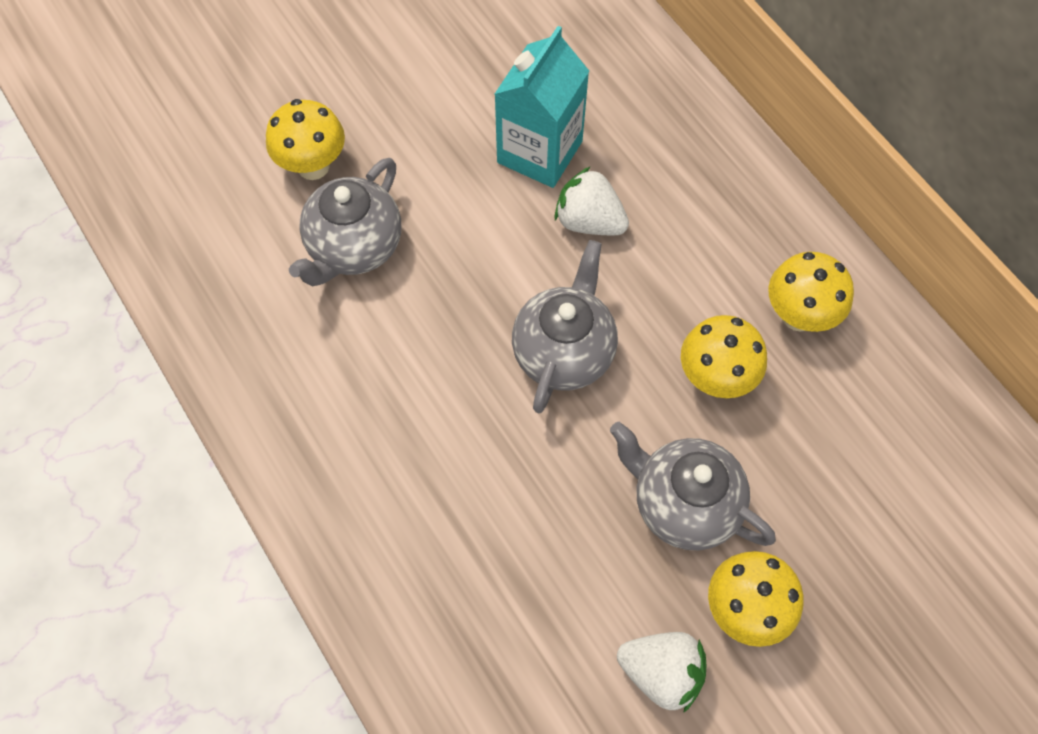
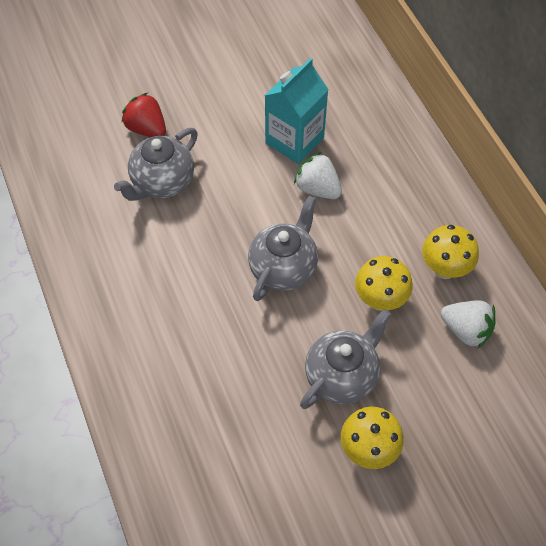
camera: 10 degrees right, 5 degrees down
(313, 166) = (147, 128): yellow mushroom -> red strawberry
(661, 672) = (304, 479): white strawberry -> white strawberry (466, 330)
(683, 504) = (342, 376): grey teapot -> grey teapot turned 90 degrees clockwise

